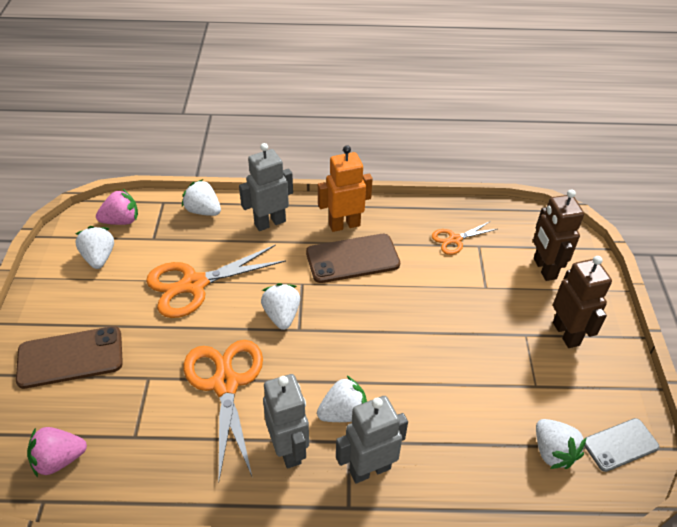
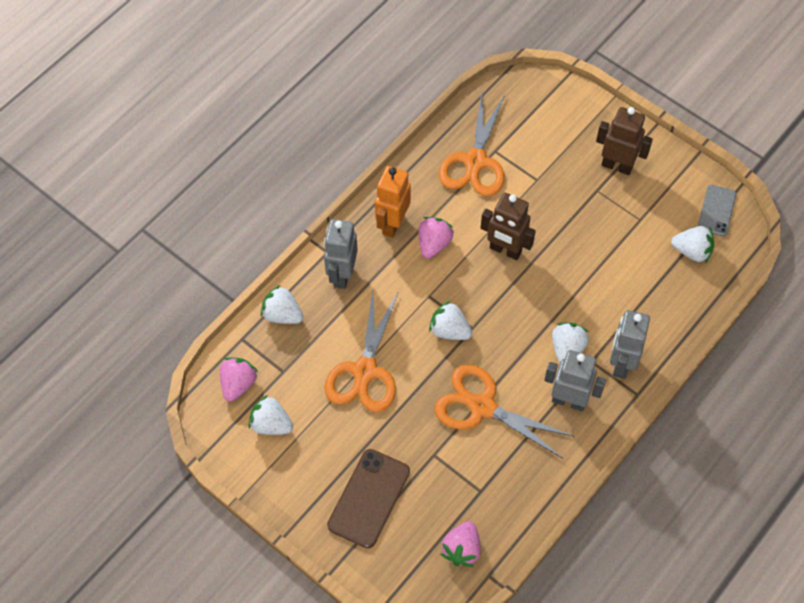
camera: 50 degrees left, 15 degrees up
(203, 211) = (282, 314): white strawberry -> white strawberry turned 45 degrees clockwise
(352, 258) = (433, 244): brown phone -> pink strawberry
(455, 239) = (475, 161): orange scissors -> orange scissors, size x1.90
(544, 269) = (553, 129): brown robot -> brown robot (505, 250)

